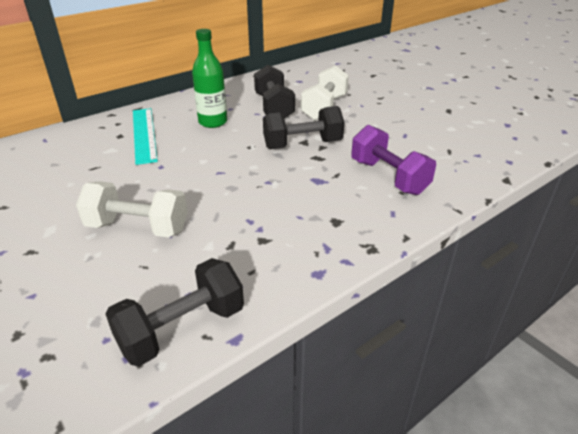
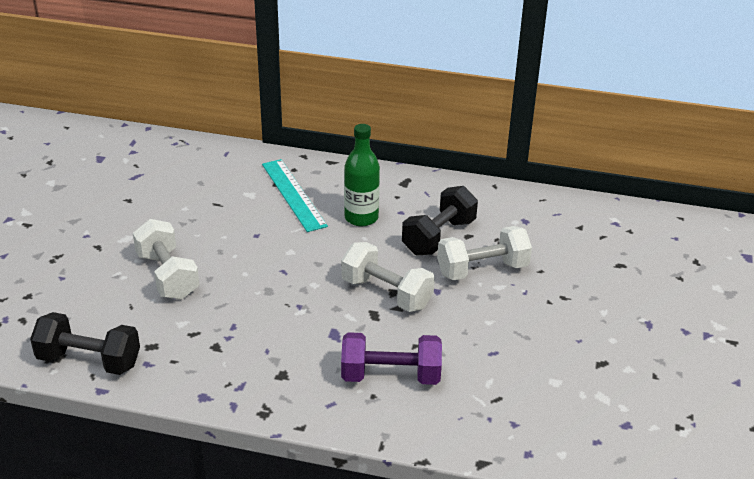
camera: 50 degrees right, 0 degrees up
(144, 134) = (293, 194): turquoise ruler -> turquoise ruler turned 60 degrees counterclockwise
(302, 145) = (386, 293): black dumbbell -> white dumbbell
(388, 177) = (390, 376): purple dumbbell -> purple dumbbell turned 75 degrees clockwise

